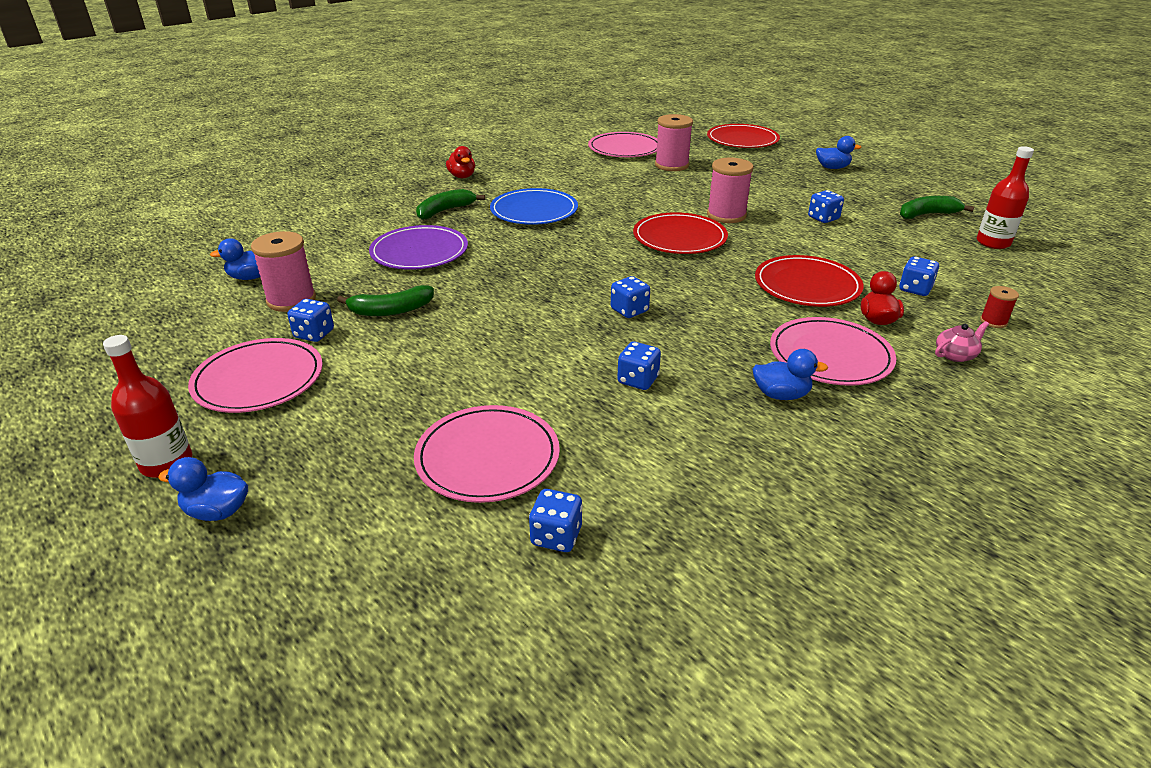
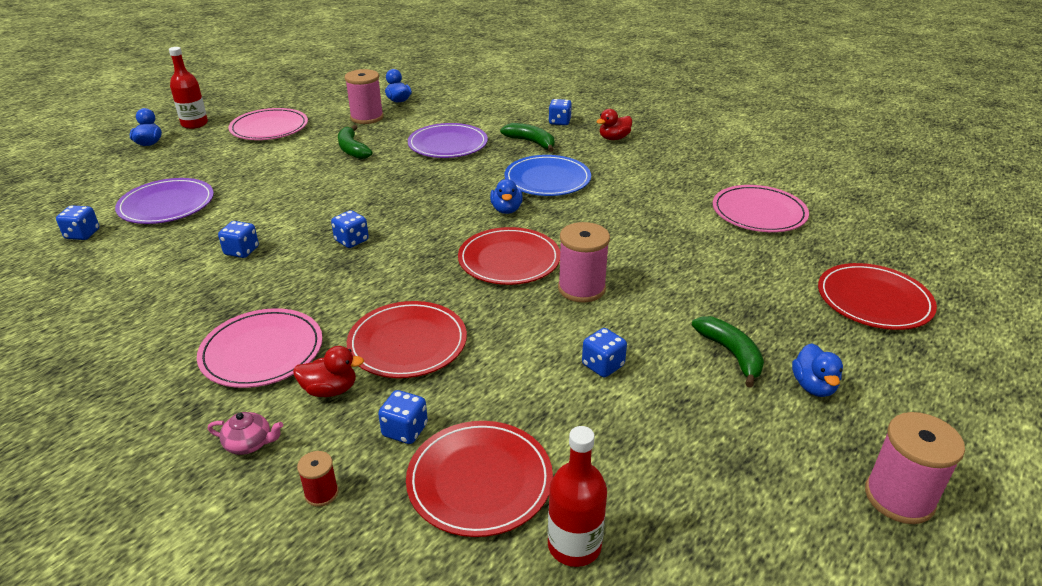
camera: 80 degrees right, 0 degrees up
(314, 334) = (321, 132): blue dice -> blue dice (559, 122)
(487, 457) = (166, 205): pink plate -> purple plate
(671, 165) = (724, 246): pink spool -> pink spool (899, 497)
(781, 395) = (204, 320): blue duck -> blue duck (506, 210)
(927, 214) = (662, 478): green banana -> green banana (731, 354)
(954, 266) = (479, 481): none -> red plate
(955, 355) = (249, 443): pink teapot -> pink teapot turned 45 degrees counterclockwise

